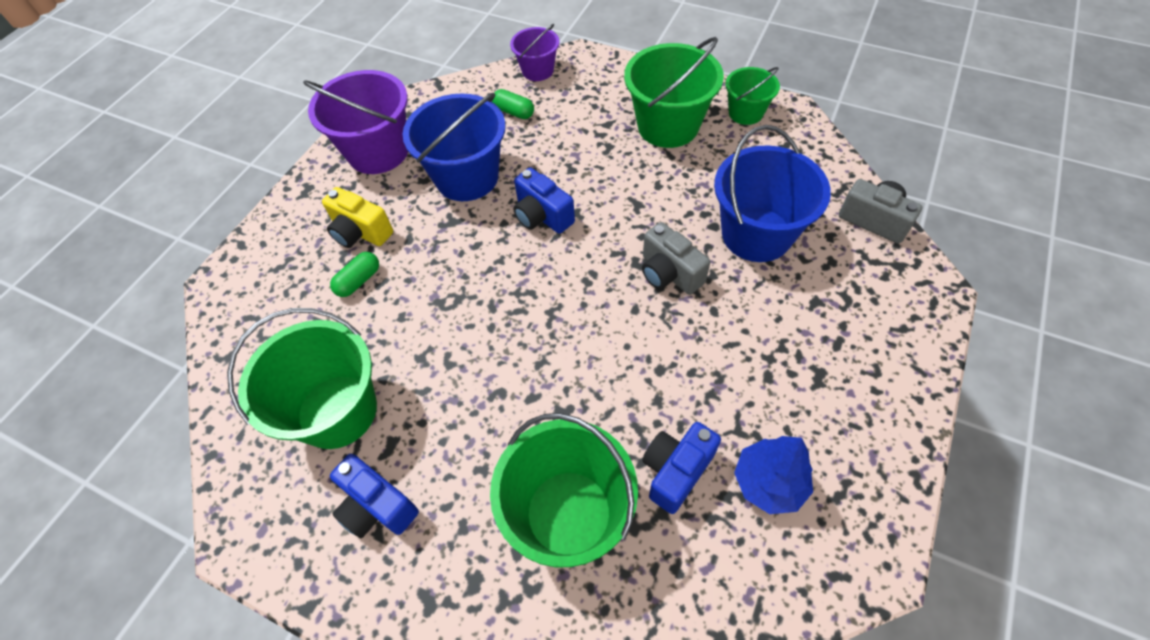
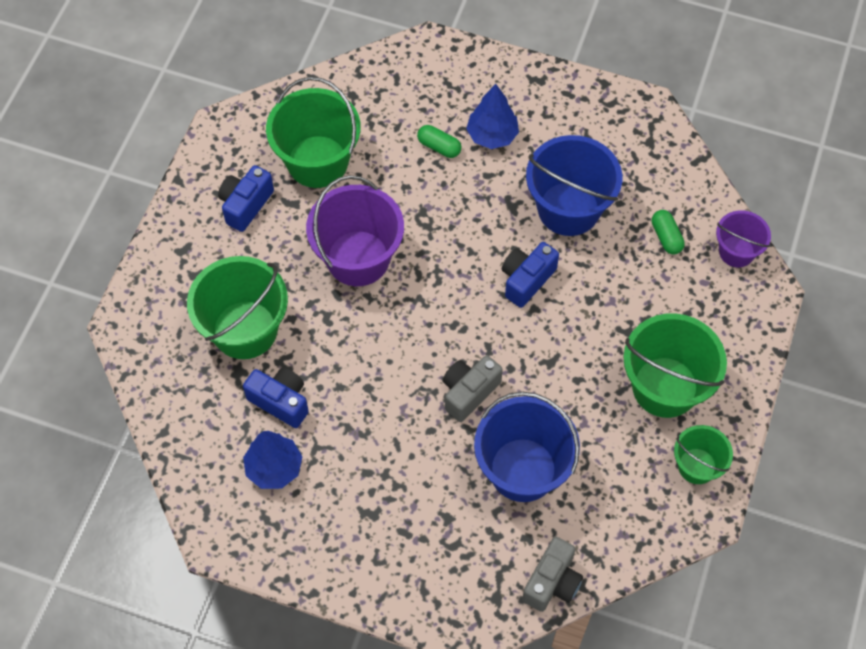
camera: 80 degrees right, 5 degrees up
(360, 232) = (492, 135): yellow camera -> blue tree
(378, 151) = (593, 126): purple bucket -> purple bucket (358, 258)
(514, 112) = (666, 237): green capsule -> green capsule turned 45 degrees counterclockwise

